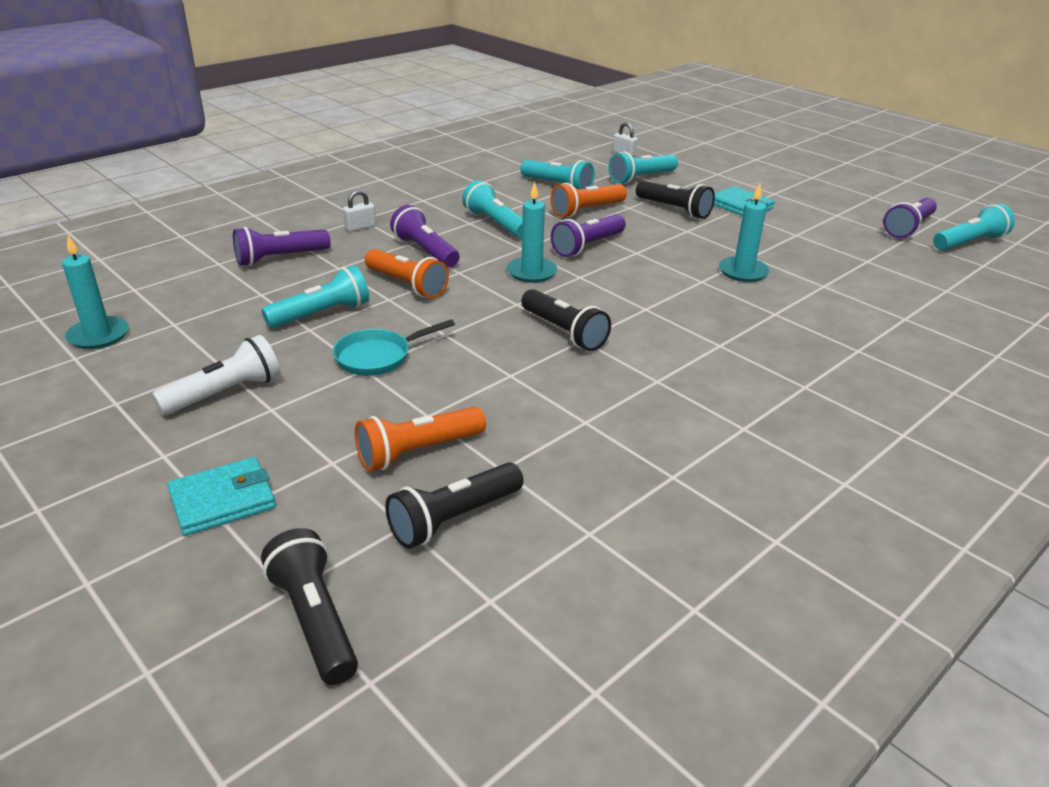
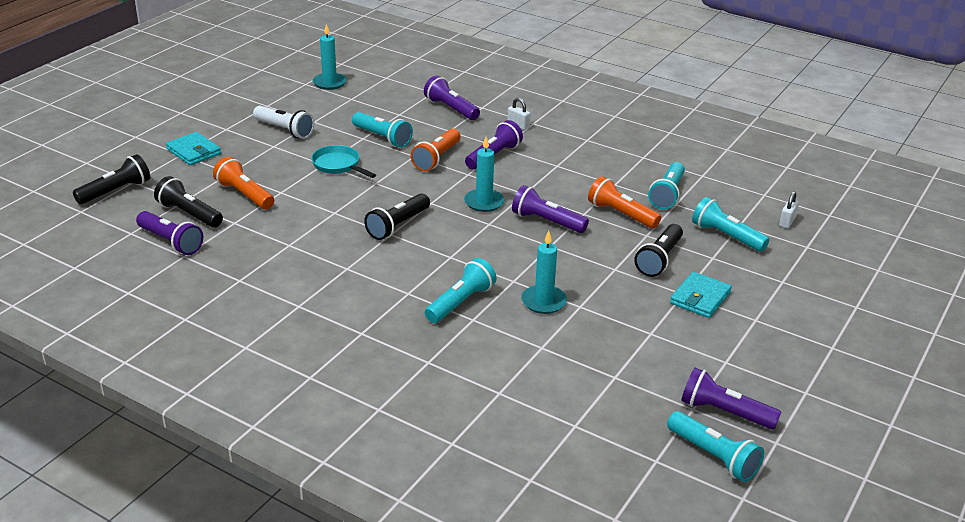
camera: 75 degrees right, 0 degrees up
(495, 223) = (562, 176): turquoise flashlight -> turquoise flashlight (461, 302)
(540, 546) = (170, 242): none -> purple flashlight

